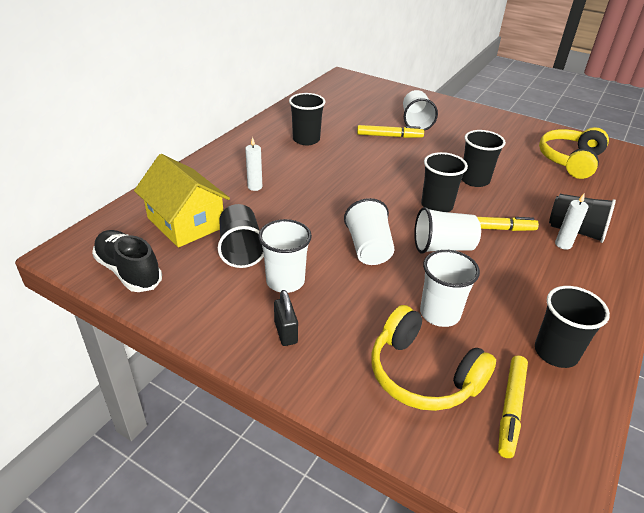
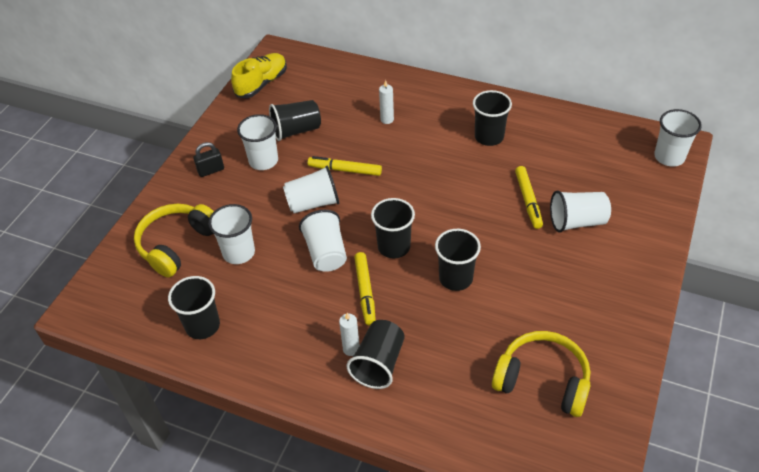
camera: 85 degrees right, 10 degrees up
(129, 271) = (261, 84): black shoe -> yellow shoe
(186, 222) = (324, 94): yellow house -> none
(356, 81) = (669, 157): none -> white cup
(511, 408) = (148, 293): yellow marker -> yellow marker (345, 170)

